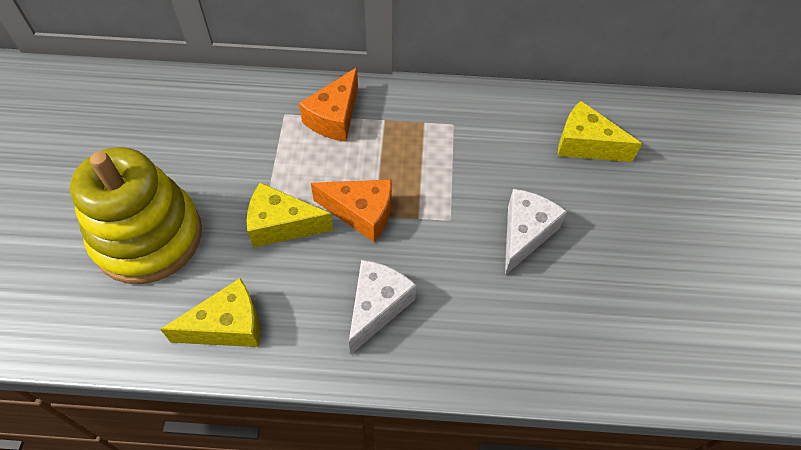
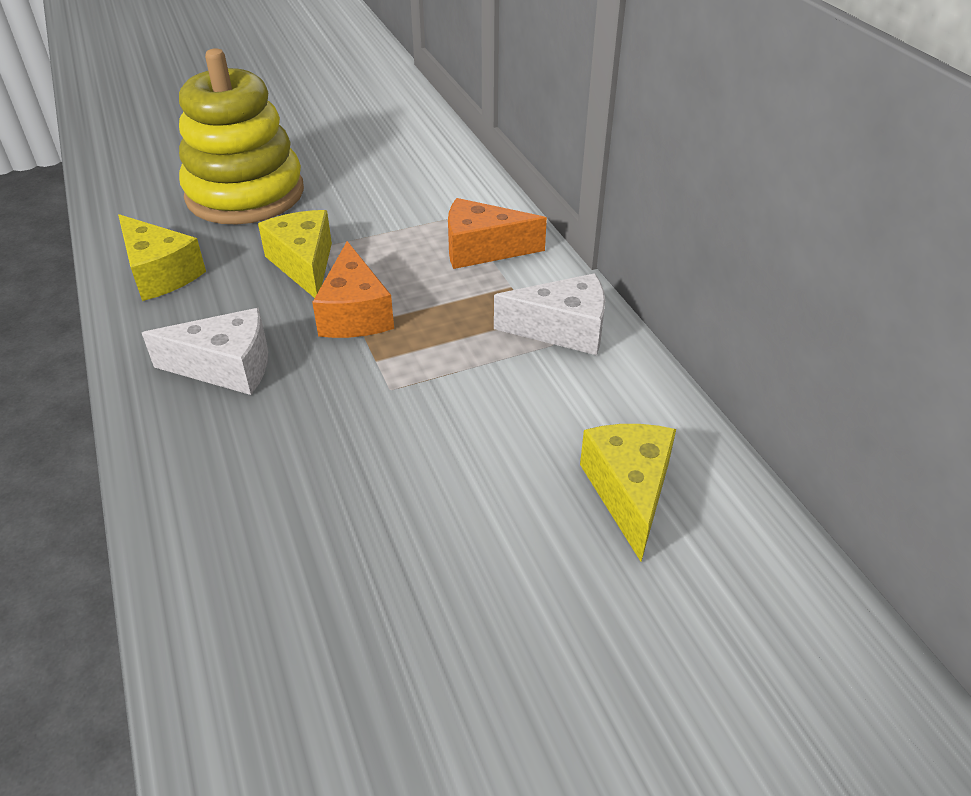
camera: 65 degrees right, 15 degrees down
(525, 234) = (410, 468): white cheese -> white cheese (563, 330)

